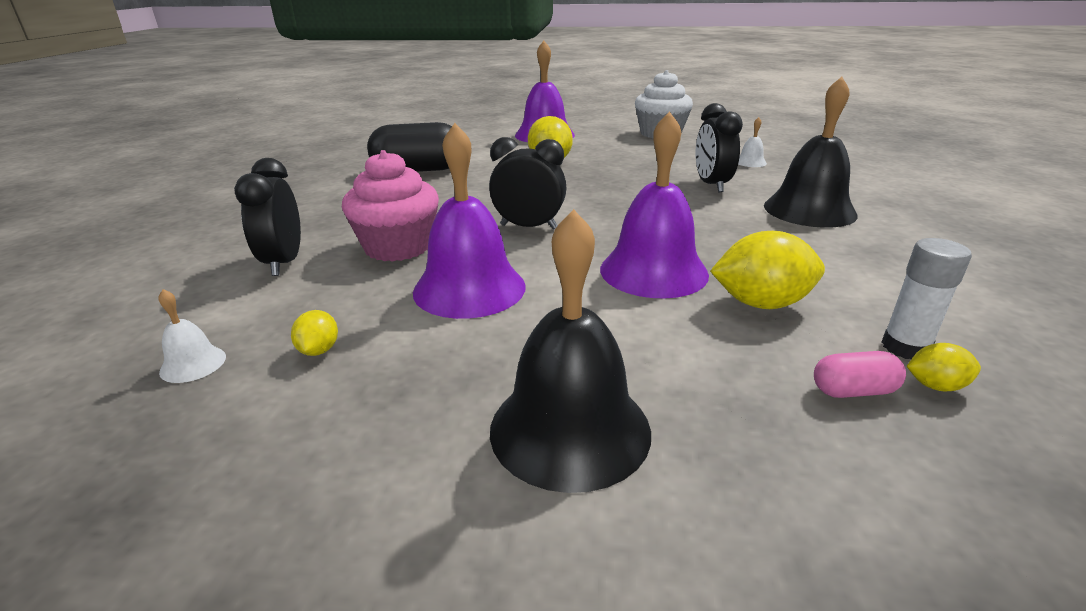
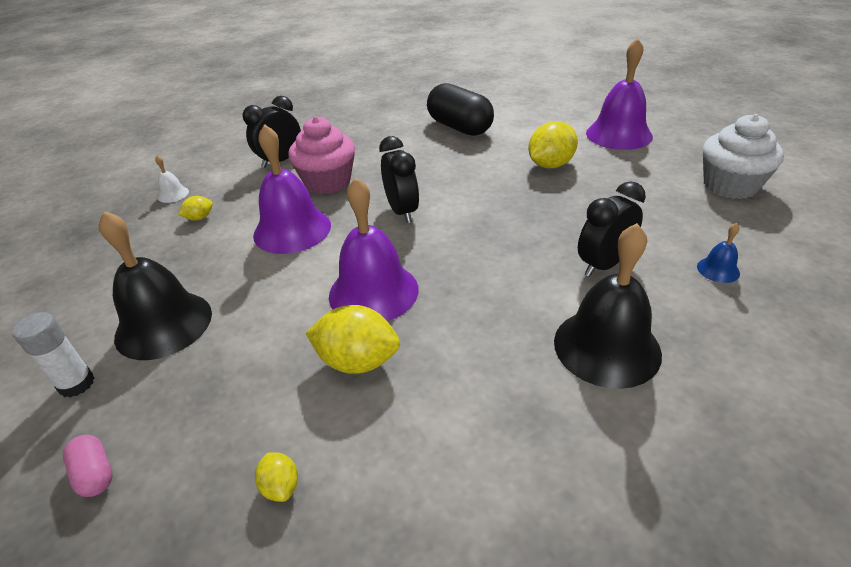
camera: 60 degrees right, 10 degrees up
(750, 162) = (718, 270): white bell -> blue bell
(761, 303) = (358, 361): yellow lemon -> yellow lemon turned 45 degrees counterclockwise
(853, 391) = (252, 437): pink capsule -> pink capsule (95, 474)
(905, 347) = (334, 461): white glue stick -> white glue stick (77, 384)

